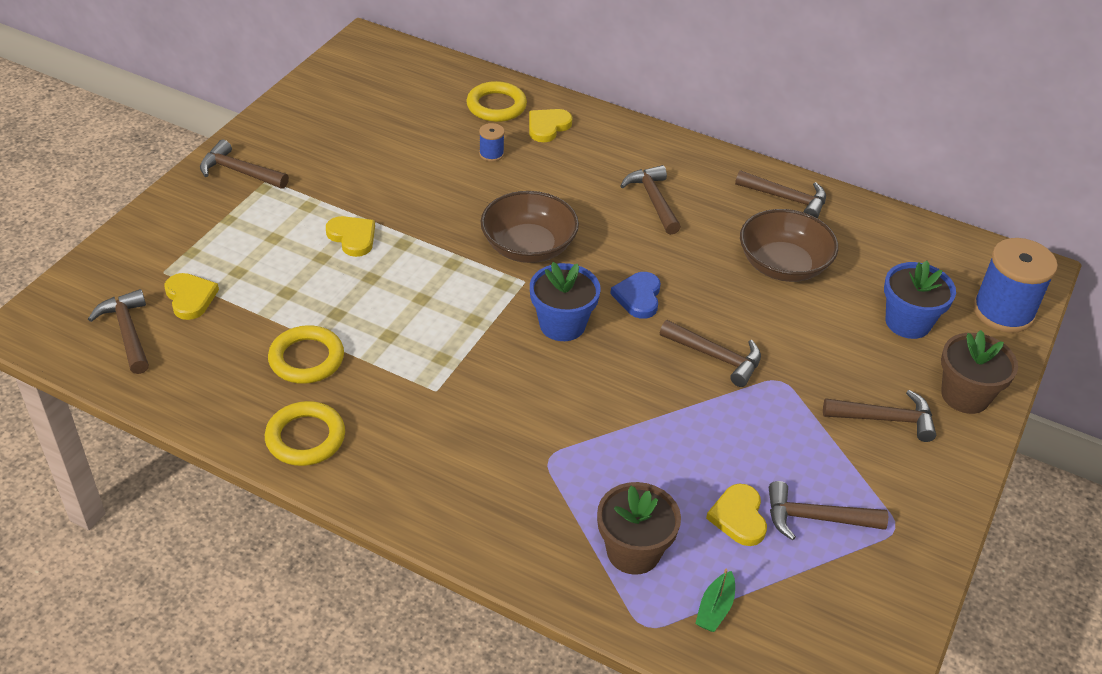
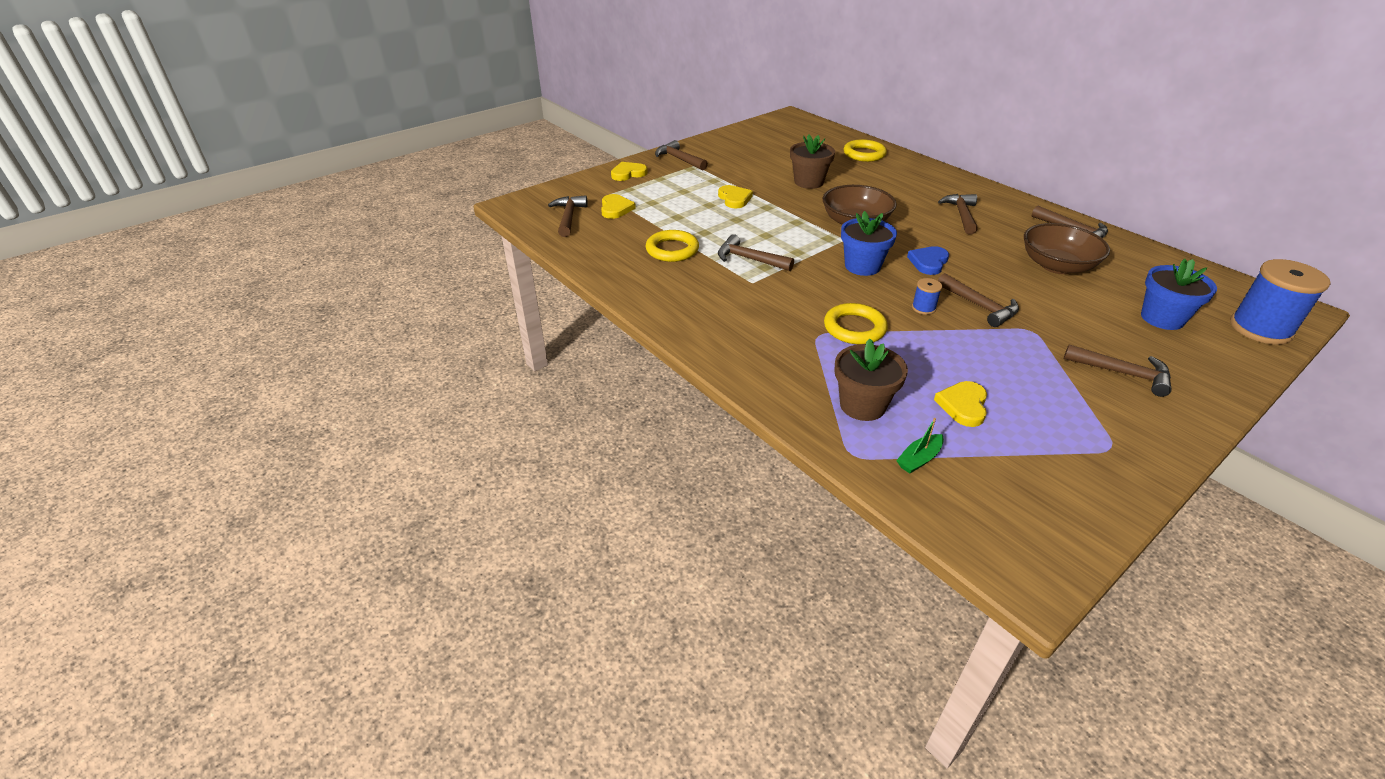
camera: 25 degrees right, 5 degrees down
(305, 438) = (649, 288): yellow ring -> yellow ring (854, 328)
(491, 154) = (850, 175): blue spool -> blue spool (923, 308)
(547, 127) = (896, 168): yellow heart -> yellow heart (628, 173)
(815, 518) = (1034, 422): brown hammer -> brown hammer (749, 259)
(965, 395) = (1207, 374): brown flower pot -> brown flower pot (808, 182)

